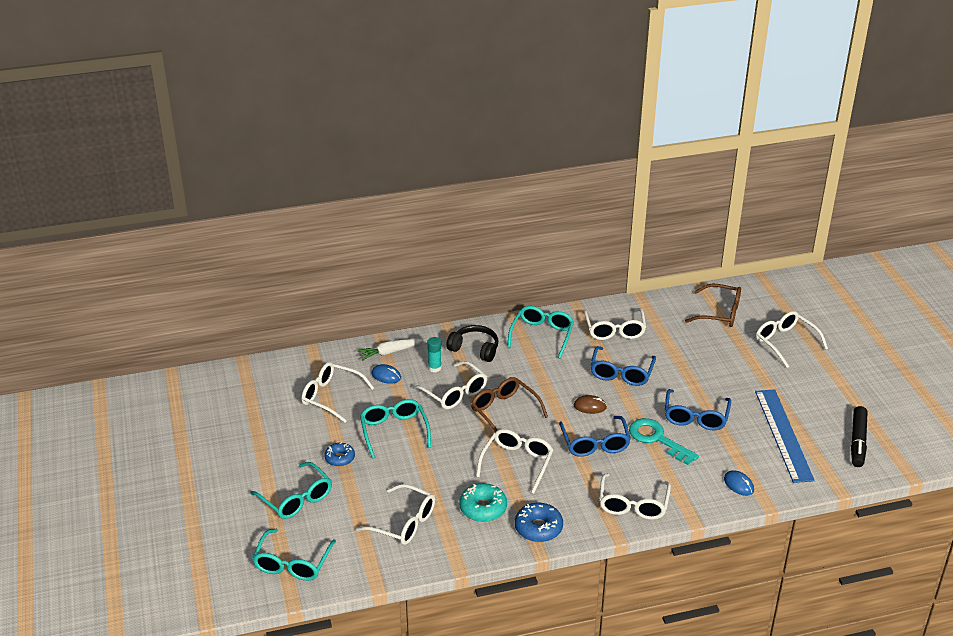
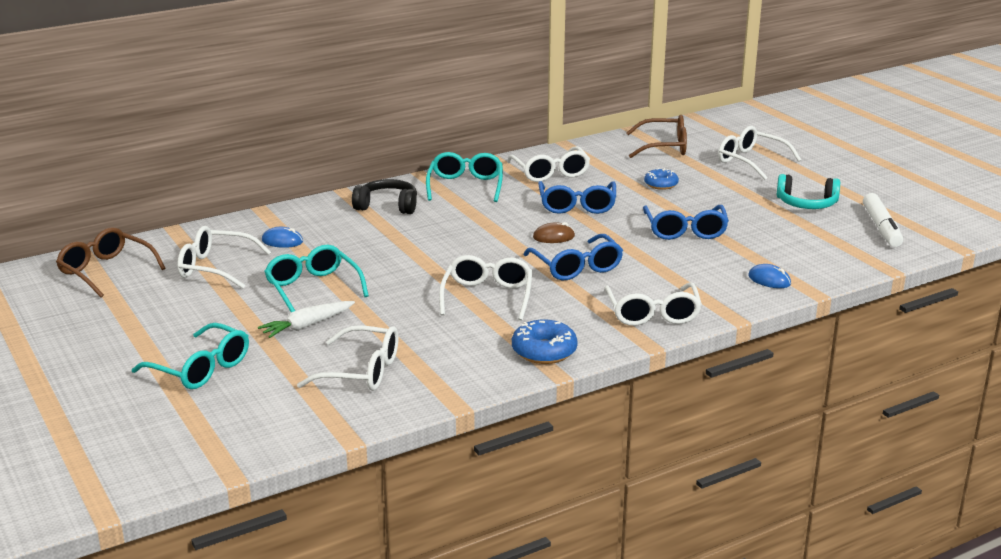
camera: 15 degrees left, 10 degrees down
(293, 563) = (218, 434): turquoise glasses -> none
(340, 458) = (248, 322): blue donut -> blue donut (661, 184)
(390, 352) = (279, 220): white carrot -> white carrot (307, 326)
(434, 368) = (343, 227): turquoise glue stick -> none
(454, 393) = (378, 245): white glasses -> none
(483, 508) = (462, 343): turquoise donut -> none
(504, 411) = (449, 254): brown glasses -> brown glasses (106, 271)
(657, 439) = (650, 254): turquoise key -> none
(783, 434) = (795, 232): blue ruler -> none
(808, 402) = (806, 203): none -> turquoise headphones
(857, 441) = (881, 228): black marker -> white marker

